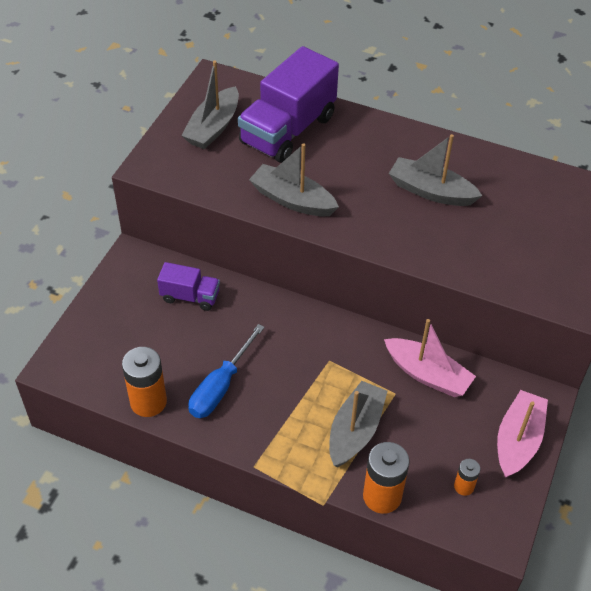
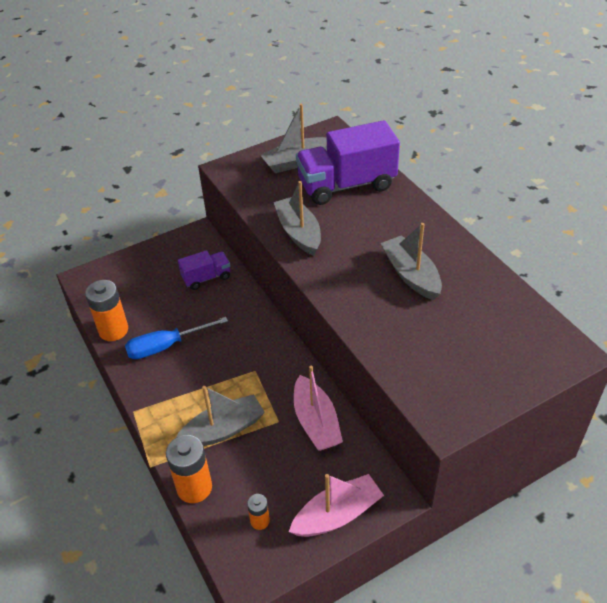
camera: 40 degrees right, 5 degrees down
(190, 296) = (206, 278): purple truck -> purple truck turned 75 degrees counterclockwise

